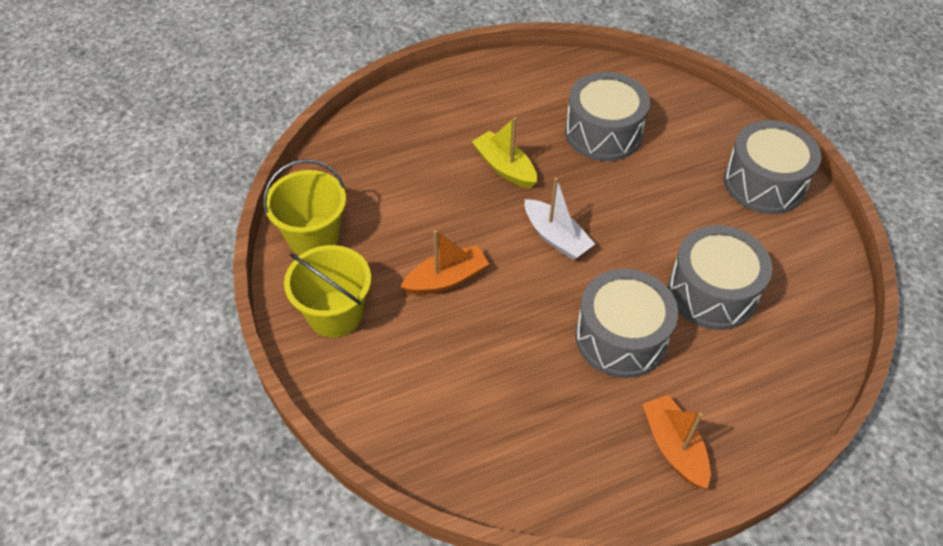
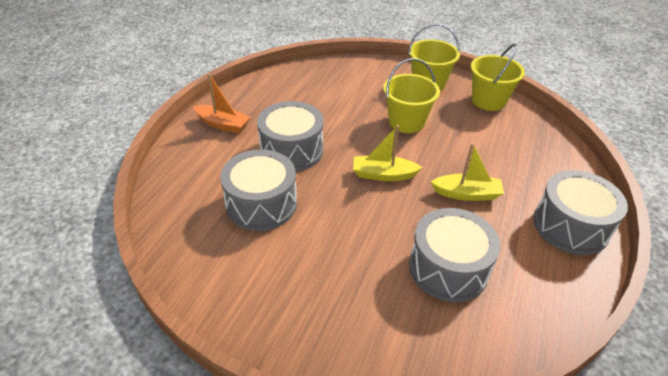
camera: 135 degrees right, 10 degrees down
(446, 279) = (406, 122): orange boat -> yellow bucket
(556, 237) = (383, 175): white boat -> yellow boat
(764, 183) = (289, 317): grey drum -> grey drum (570, 226)

